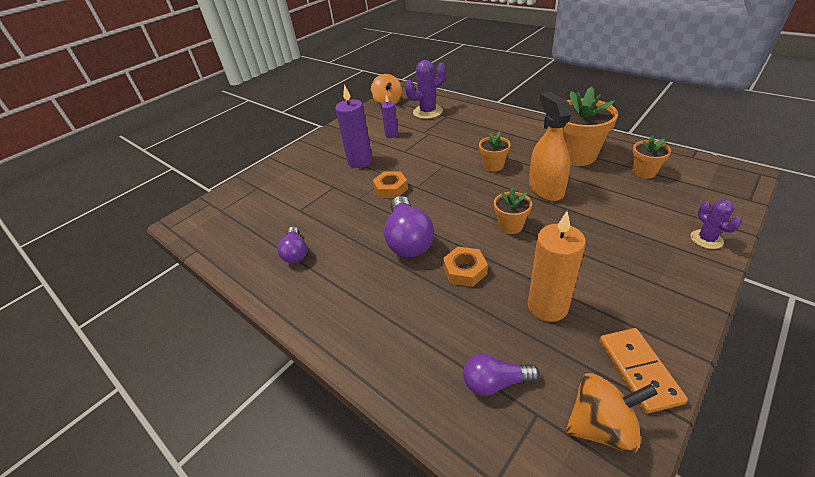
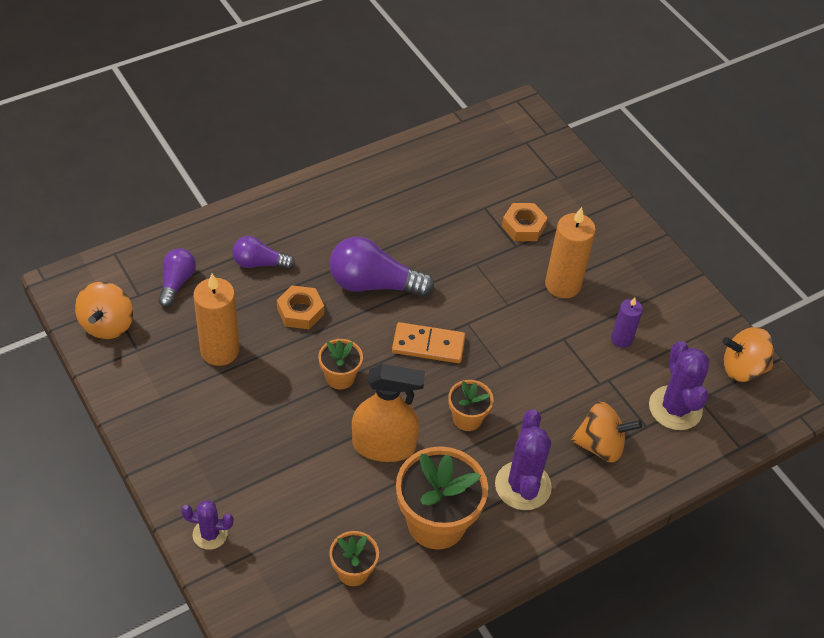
camera: 100 degrees right, 10 degrees up
(295, 252) = (409, 193): purple light bulb -> purple light bulb (259, 263)
(360, 161) = (562, 285): purple candle -> orange candle
(391, 188) = (478, 297): orange nut -> orange nut (523, 226)
(471, 124) = (600, 445): none -> orange spinning top
(520, 137) = (523, 486): none -> purple cactus
(638, 370) = (126, 373): orange domino -> orange domino (428, 345)

